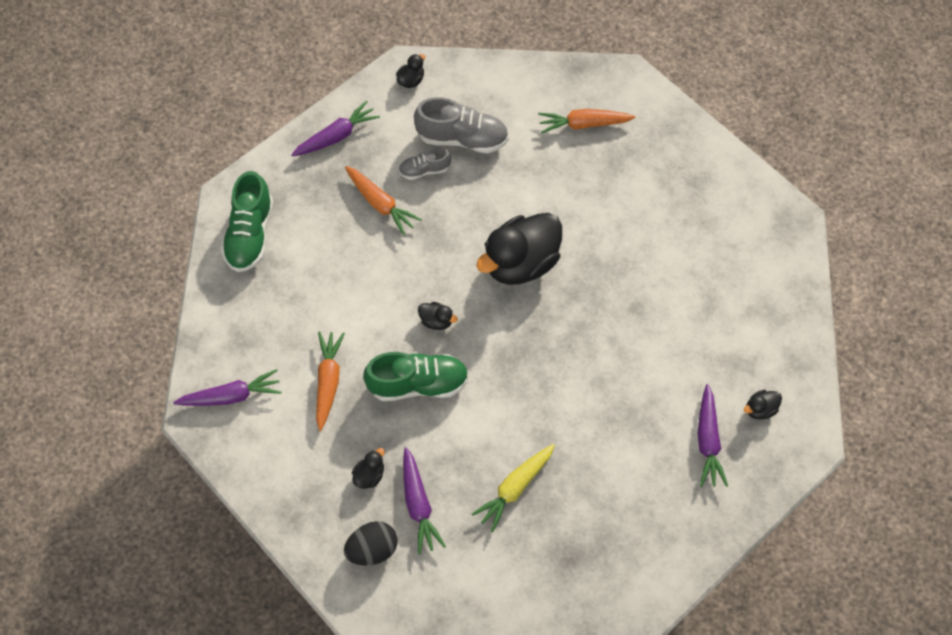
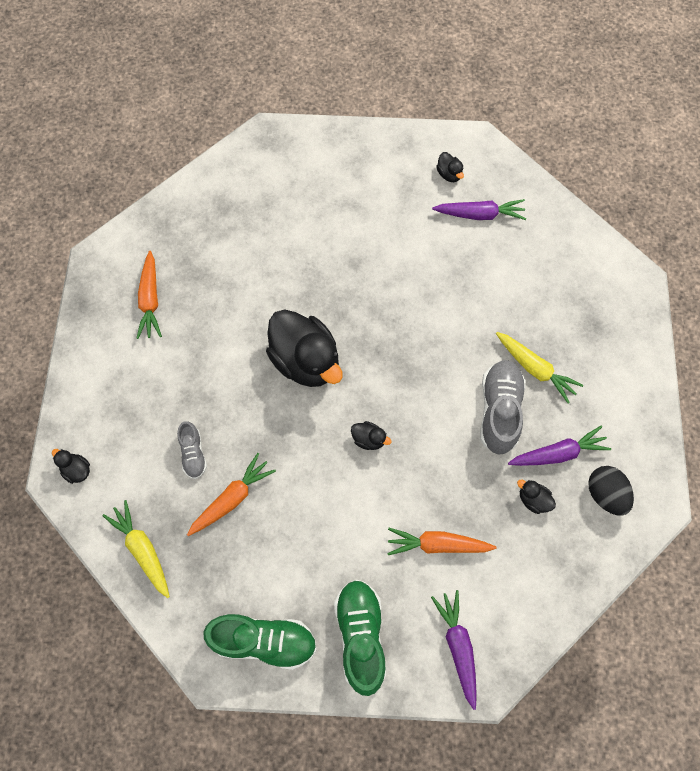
camera: 90 degrees left, 5 degrees up
(336, 136) = (142, 550): purple carrot -> yellow carrot
(418, 384) = (436, 456): green shoe -> green shoe (360, 635)
(436, 321) = (369, 439): black duck -> black duck turned 90 degrees clockwise
(462, 138) = (157, 416): grey shoe -> grey shoe (499, 411)

